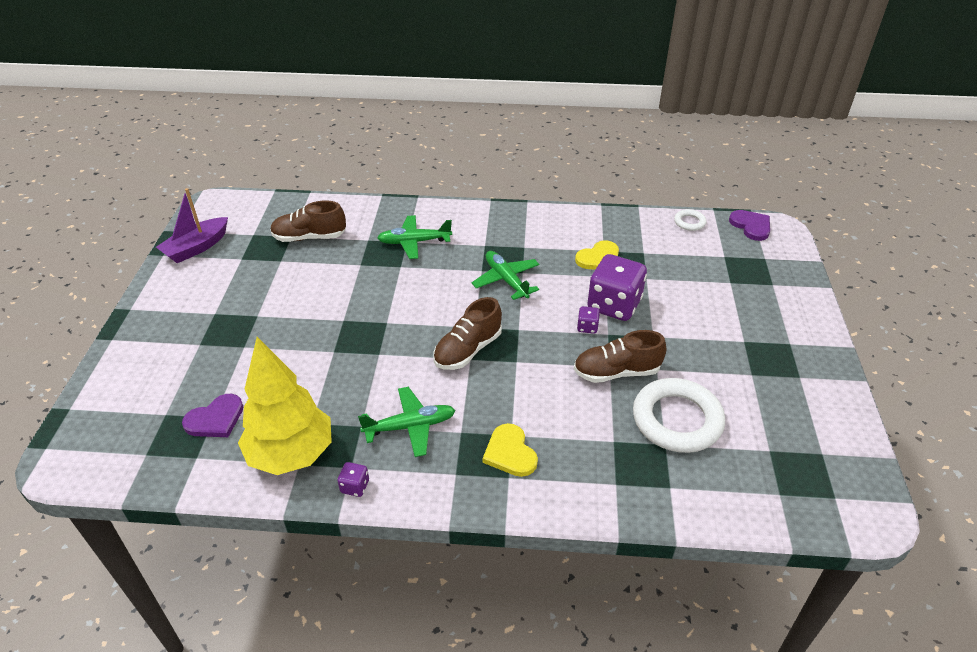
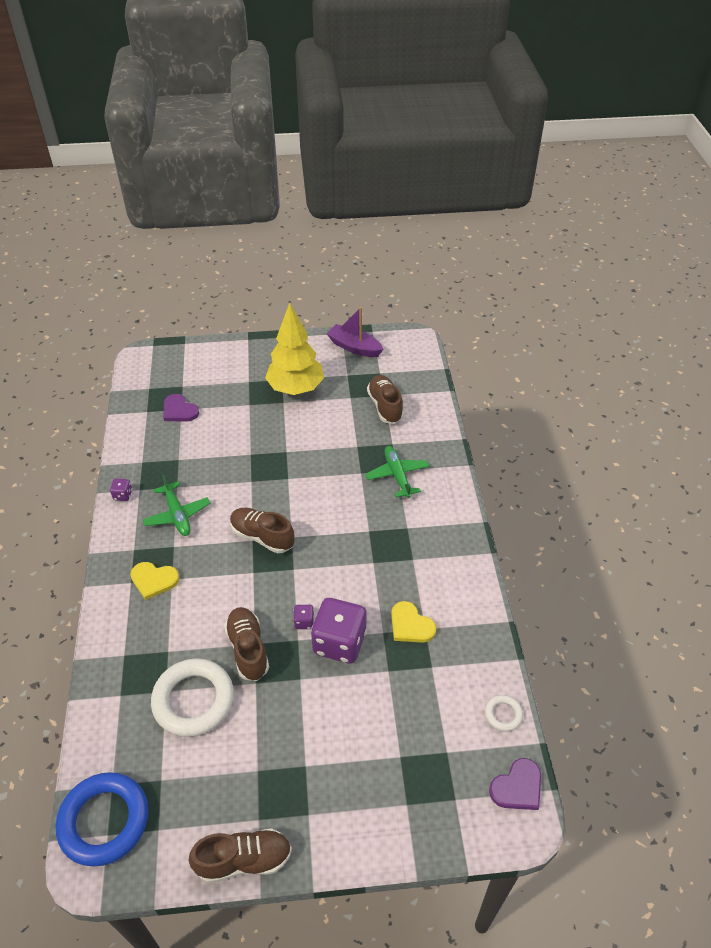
camera: 80 degrees right, 5 degrees up
(291, 454) = (150, 456): yellow tree -> yellow tree (296, 389)
(506, 280) = (358, 551): green plane -> none
(510, 452) = (154, 580): yellow heart -> yellow heart turned 135 degrees counterclockwise
(821, 500) = (104, 821): none -> blue ring
(839, 389) = (244, 860): none -> brown shoe

